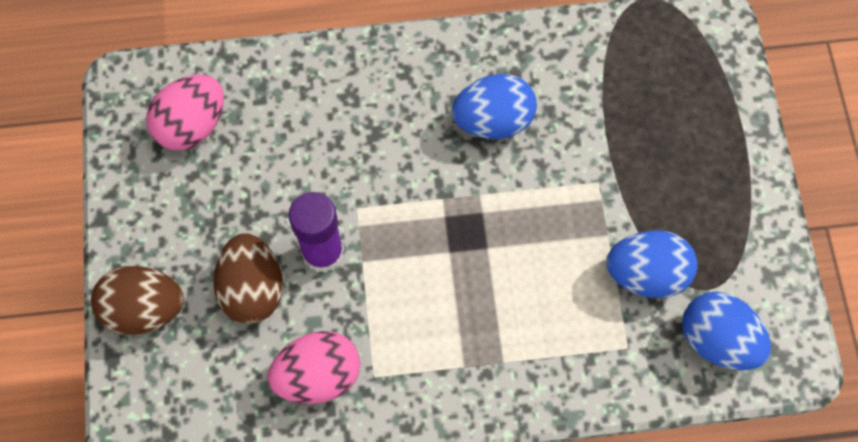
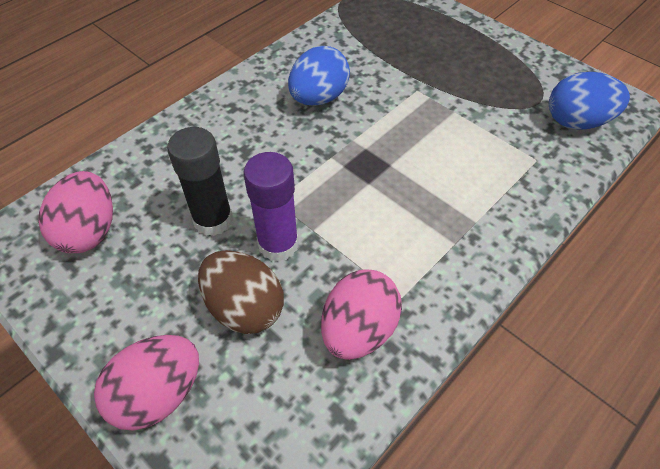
camera: 40 degrees left, 15 degrees down
(145, 309) = (158, 394): brown egg -> pink egg
(292, 188) = (213, 220): none -> black glue stick
(646, 274) = (499, 116): blue egg -> none

